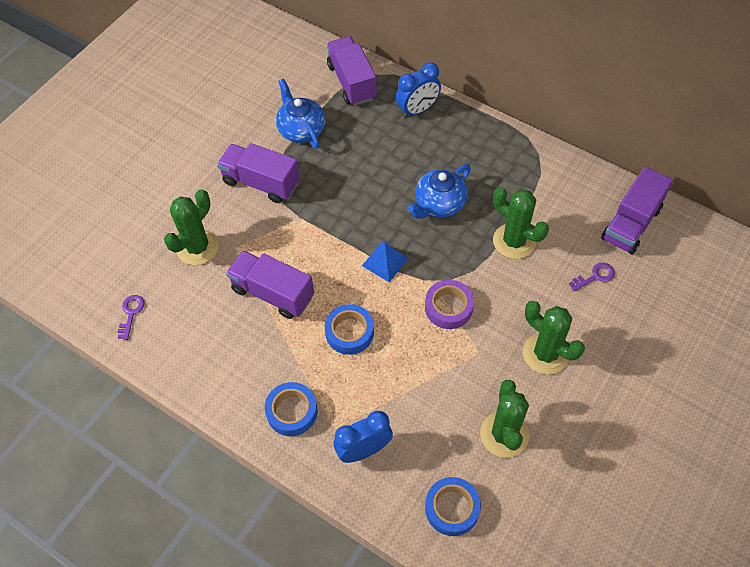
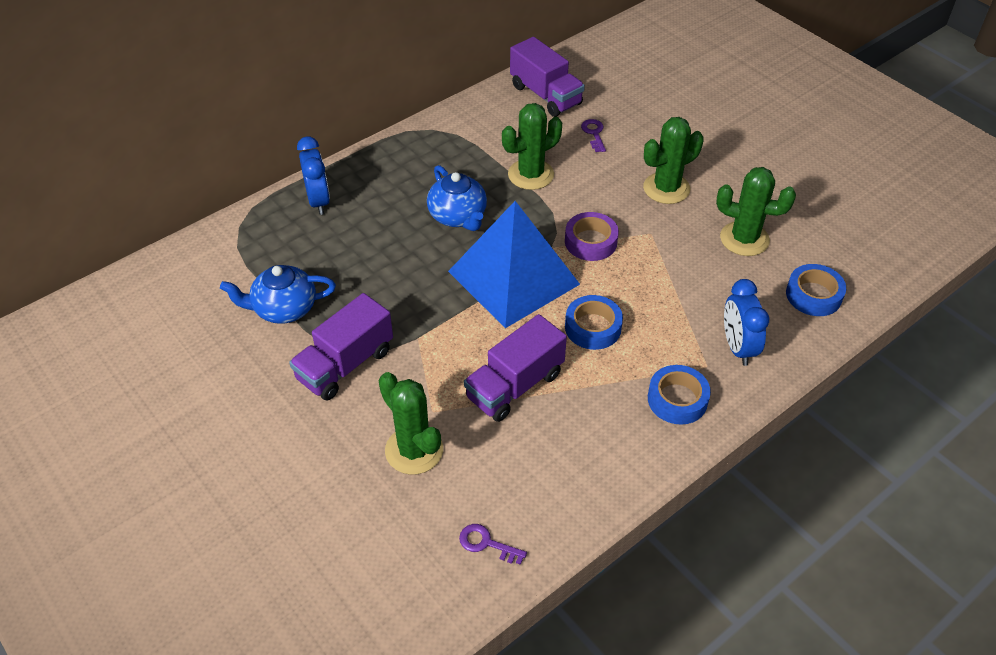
camera: 75 degrees left, 10 degrees down
(352, 82) = (239, 246): purple truck -> none
(385, 262) = (513, 277): blue pyramid -> blue pyramid, size x2.40

